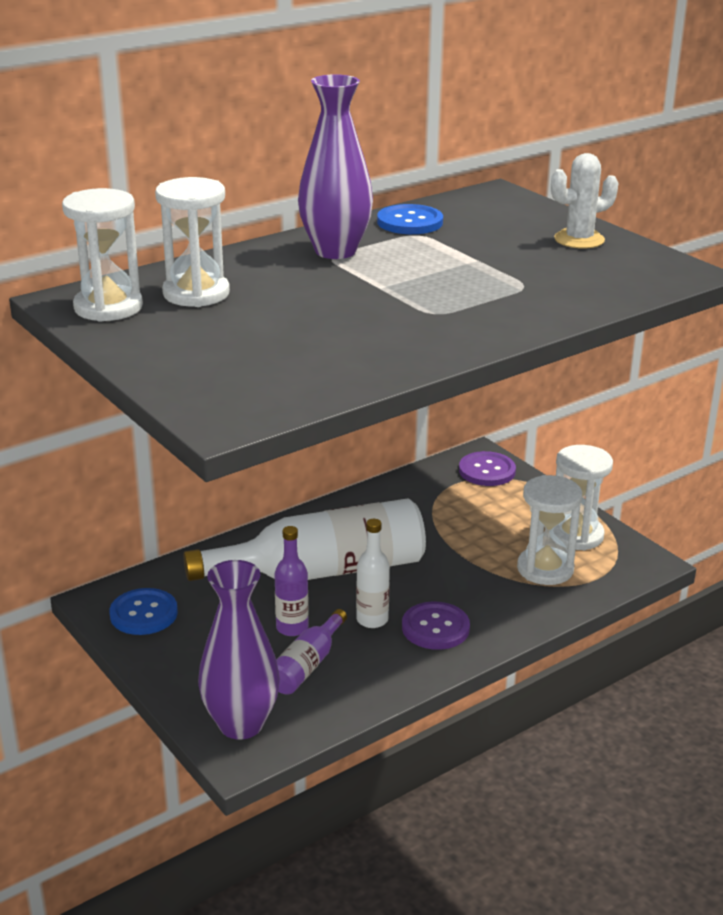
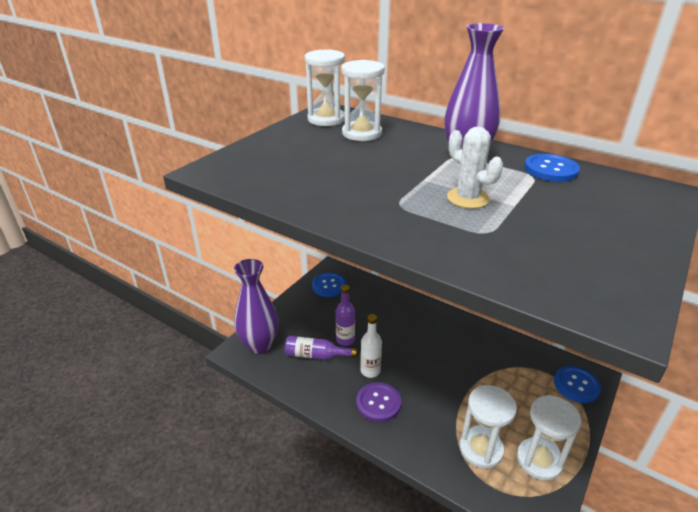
camera: 70 degrees right, 5 degrees up
(322, 571) = (403, 336): white bottle -> none
(487, 471) = (576, 385): purple button -> blue button
(579, 240) = (619, 244): white cactus -> white cactus (468, 198)

